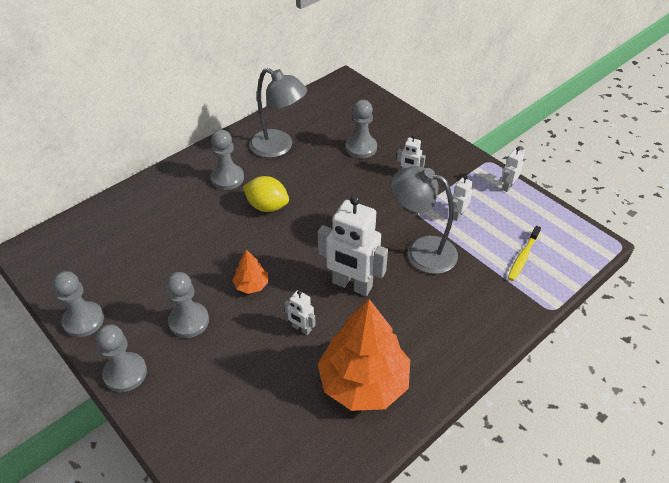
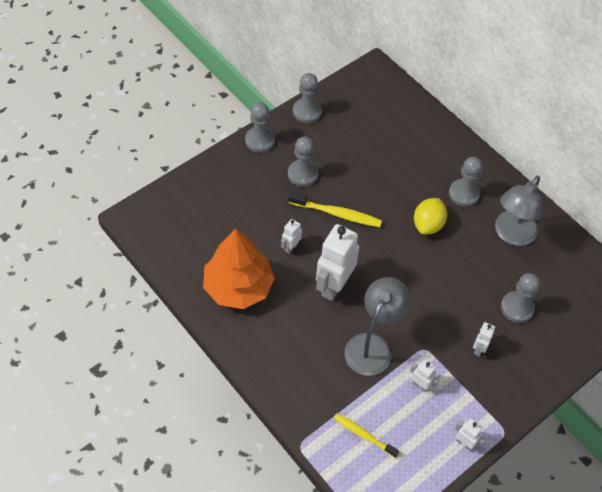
camera: 90 degrees right, 10 degrees up
(251, 285) = (336, 213): orange tree -> yellow toothbrush

